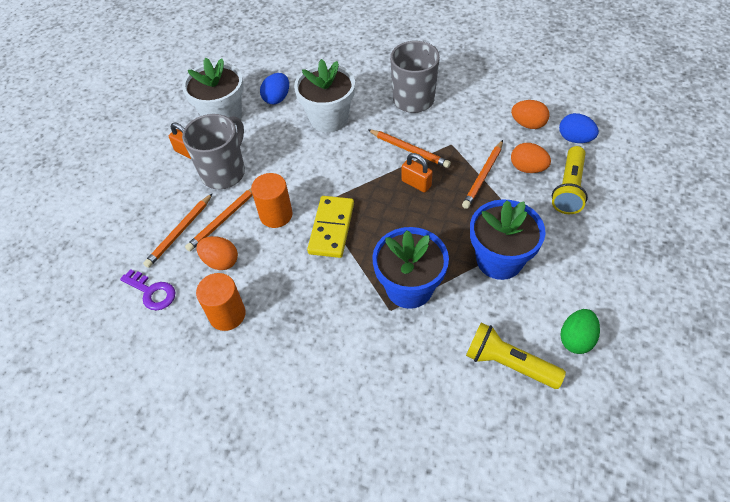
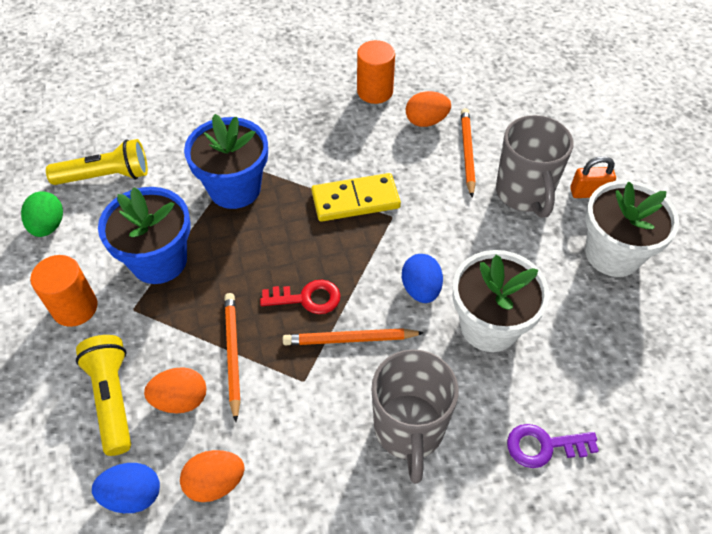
camera: 140 degrees right, 0 degrees up
(152, 292) = (453, 74): purple key -> purple key (544, 446)
(179, 232) = (491, 122): orange pencil -> none
(276, 215) = (423, 183): orange cylinder -> orange cylinder (75, 307)
(277, 98) = (584, 317): blue egg -> blue egg (421, 289)
(331, 228) = (355, 200): yellow domino -> yellow domino turned 75 degrees counterclockwise
(416, 183) = (307, 298): orange padlock -> red key

